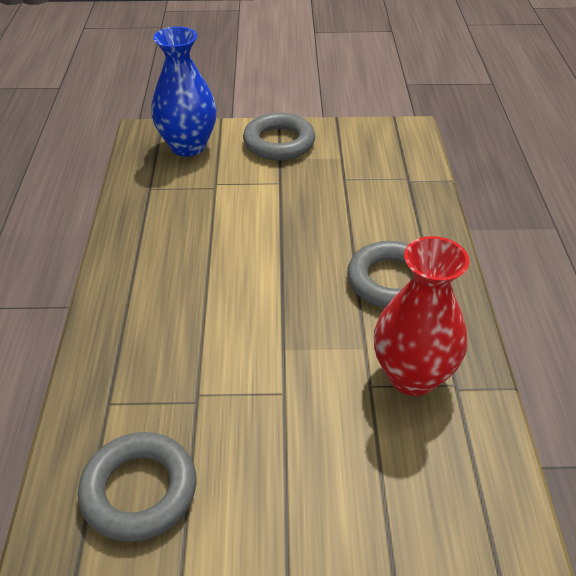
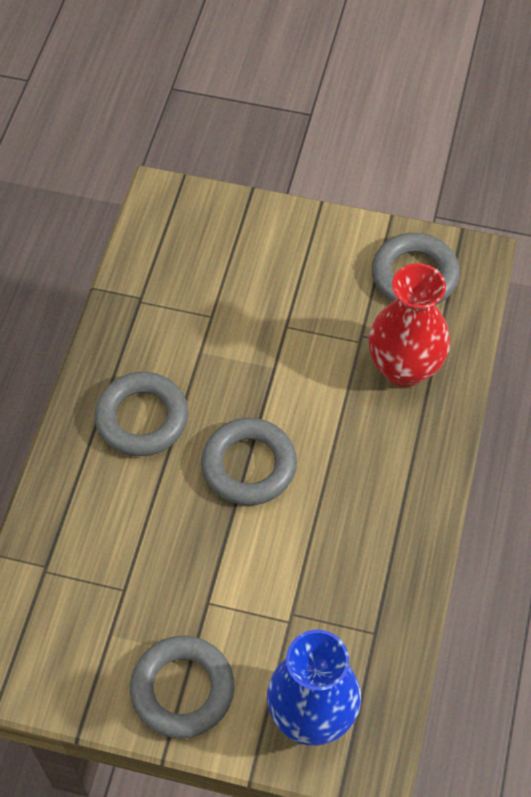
camera: 165 degrees left, 15 degrees up
(279, 265) = (249, 466): none -> grey ring
(412, 376) = (172, 316): red vase -> red vase (404, 368)

